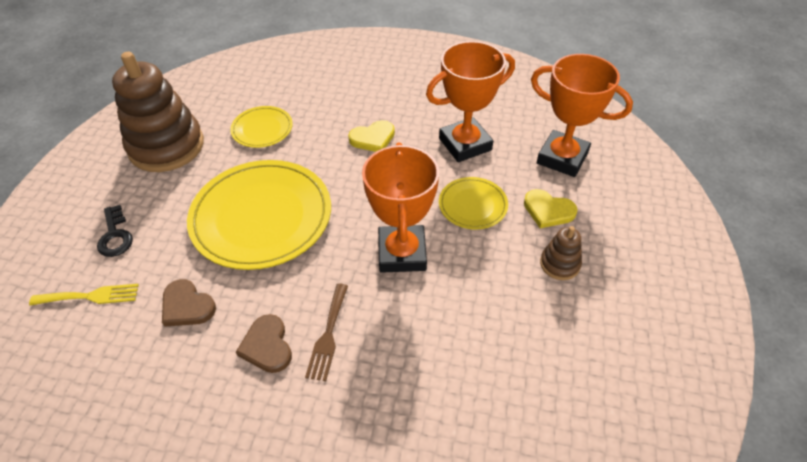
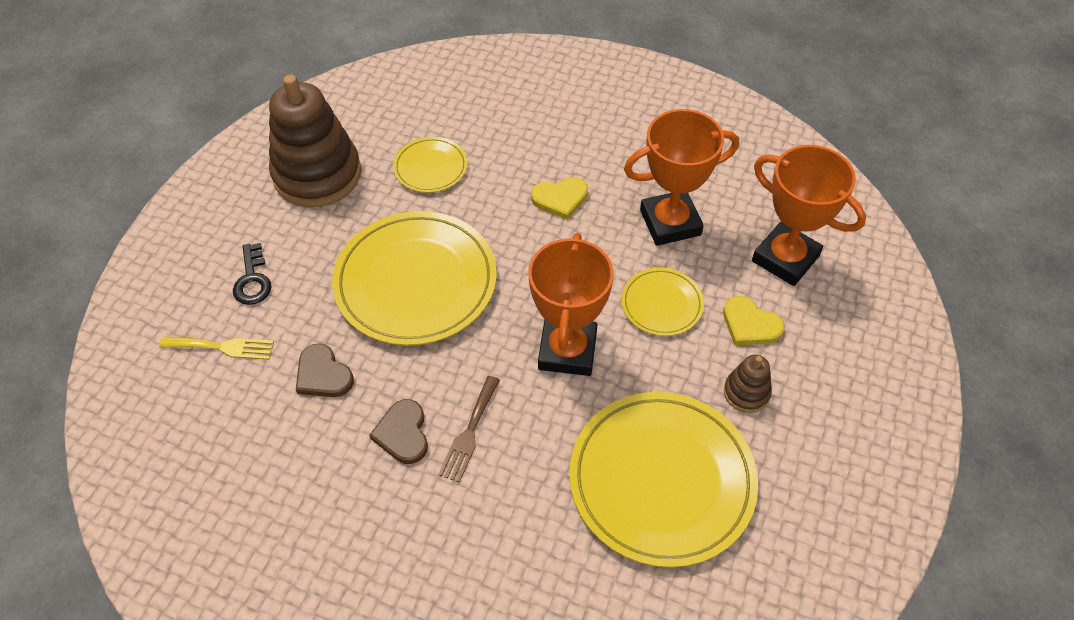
camera: 10 degrees right, 5 degrees up
(507, 348) = (661, 480): none -> yellow plate

